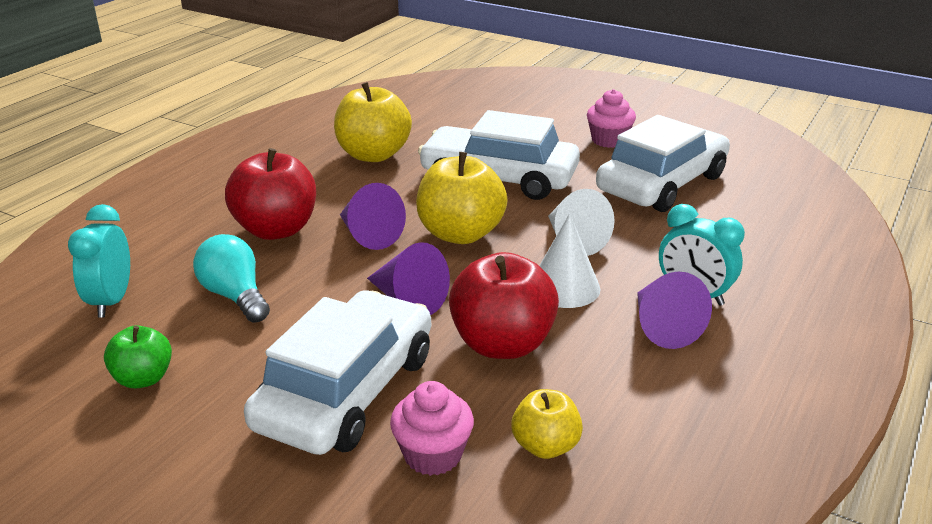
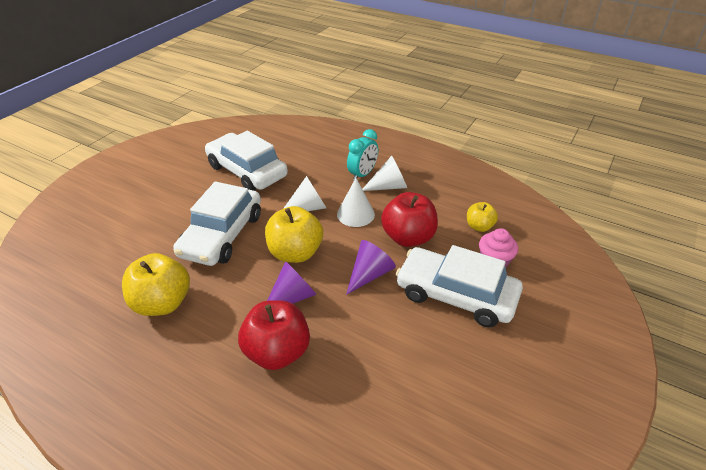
camera: 90 degrees left, 10 degrees up
(111, 301) = (377, 444): turquoise clock -> none
(143, 378) = (463, 396): green apple -> none
(235, 296) = (368, 362): turquoise light bulb -> none
(608, 140) = (182, 185): pink cupcake -> none
(662, 327) = (389, 186): purple cone -> white cone

